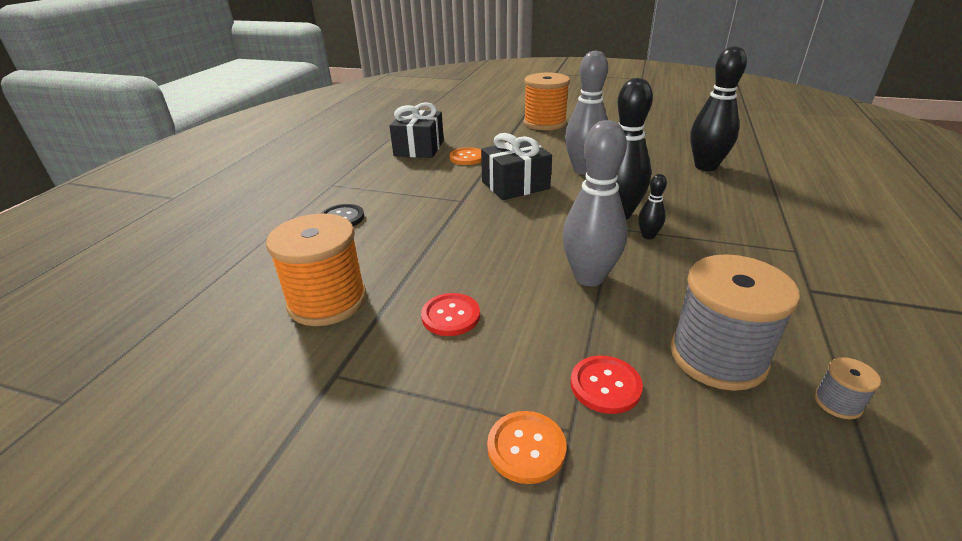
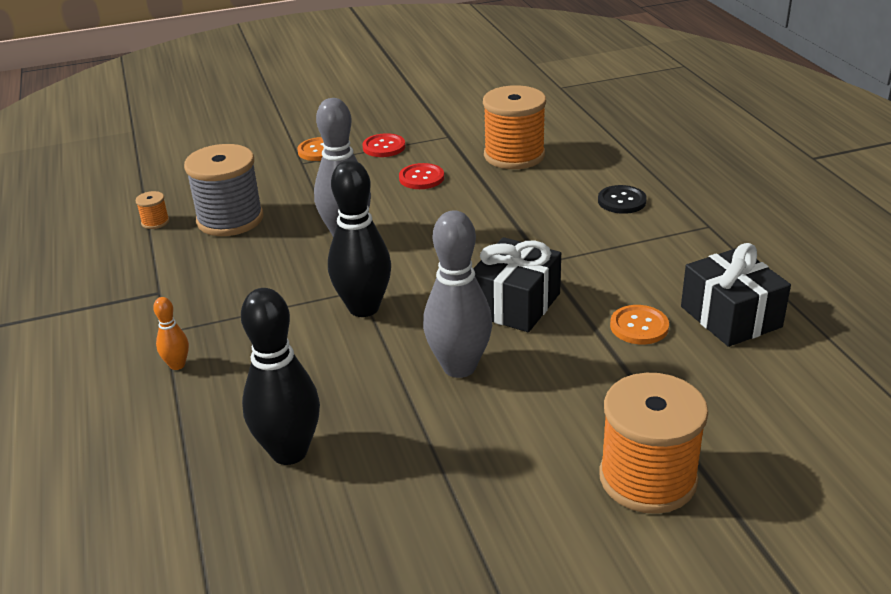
camera: 145 degrees right, 0 degrees up
(605, 385) = (294, 183): red button -> red button (384, 147)
(648, 236) = (318, 293): black bowling pin -> none
(781, 224) = (177, 365): none -> orange bowling pin
(837, 402) = (155, 222): grey spool -> orange spool

